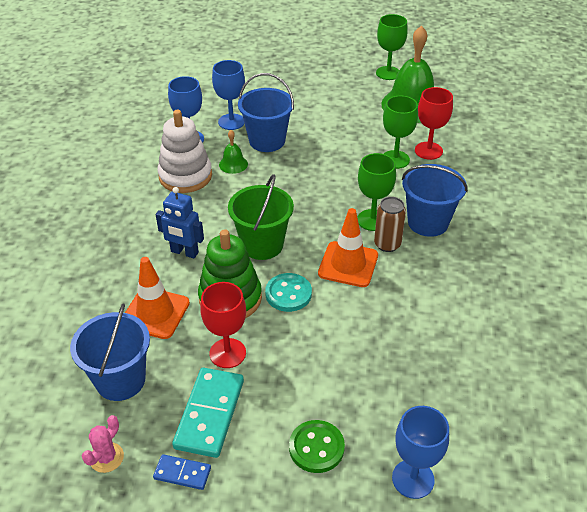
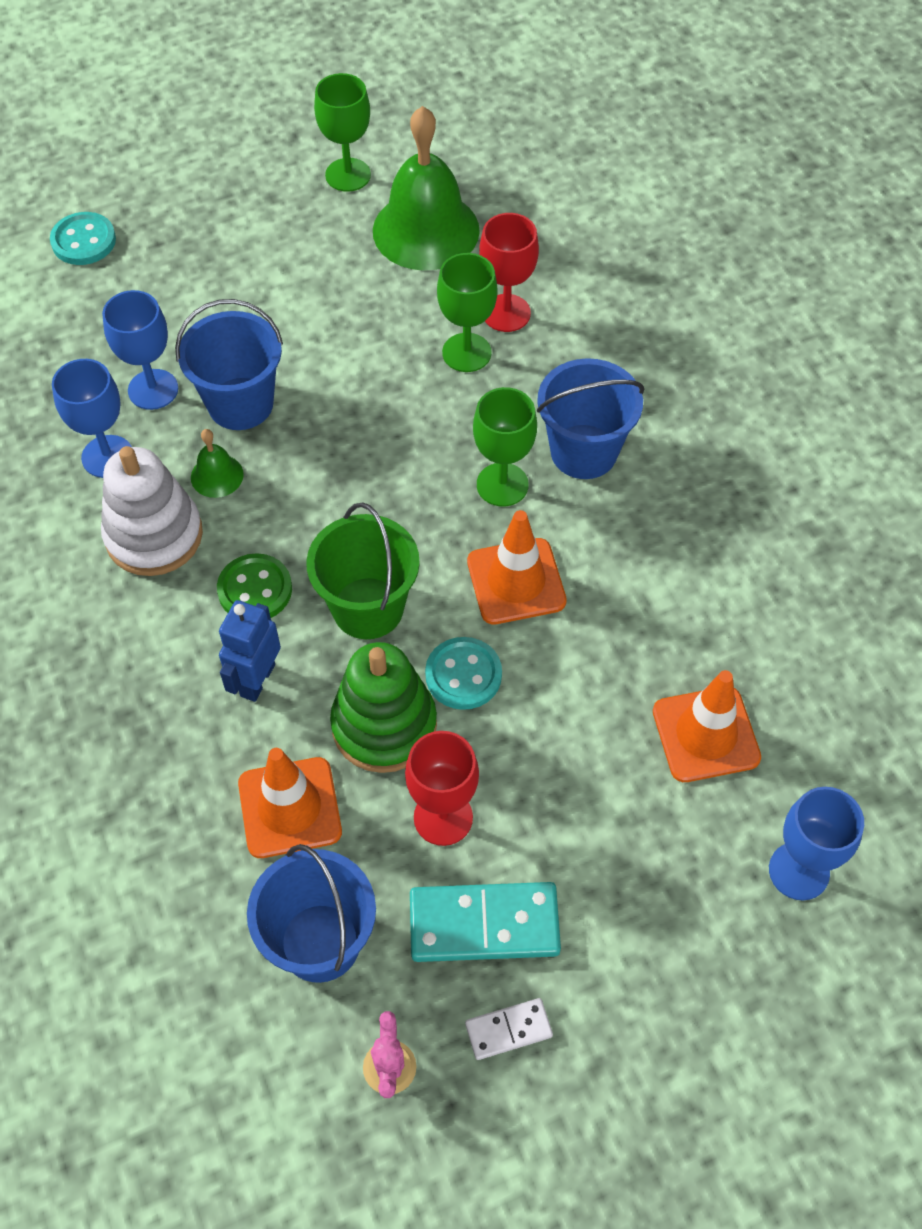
camera: 30 degrees left, 15 degrees up
(182, 473) = (508, 1029): blue domino -> white domino
(184, 252) = (257, 680): blue robot -> blue robot turned 120 degrees clockwise
(210, 414) = (484, 924): turquoise domino -> turquoise domino turned 75 degrees counterclockwise
(246, 60) = (83, 241): none -> turquoise button
(316, 447) = (656, 894): green button -> green button (255, 590)
(387, 244) = (550, 519): brown can -> none
(404, 381) = (706, 734): none -> orange traffic cone

